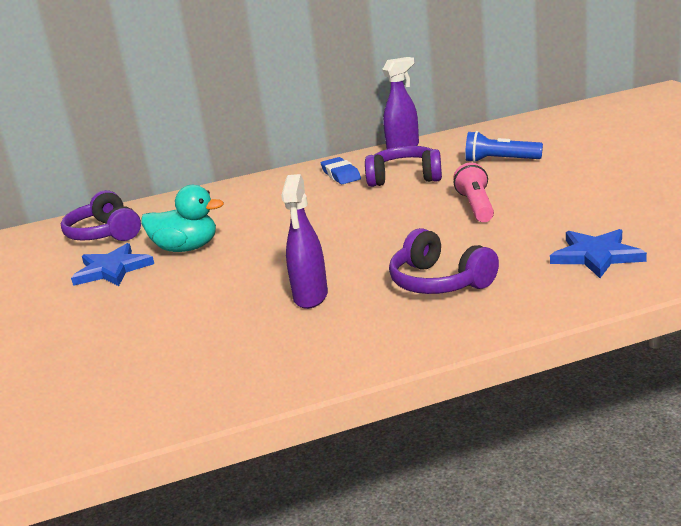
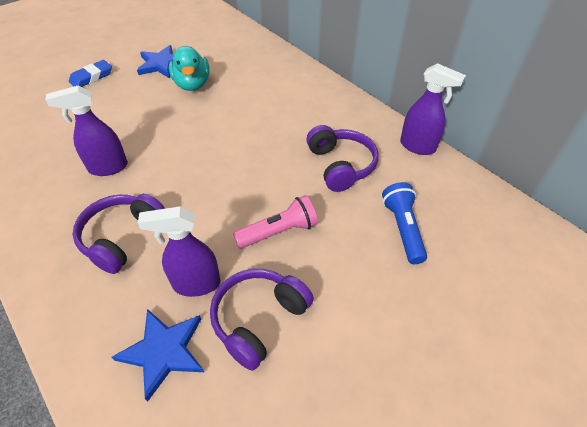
camera: 65 degrees right, 25 degrees up
(105, 233) = (217, 42): purple headphones -> purple headphones (259, 319)
(341, 175) = (340, 123): blue eraser -> blue eraser (91, 77)
(523, 243) = (196, 284): none -> purple spray bottle

